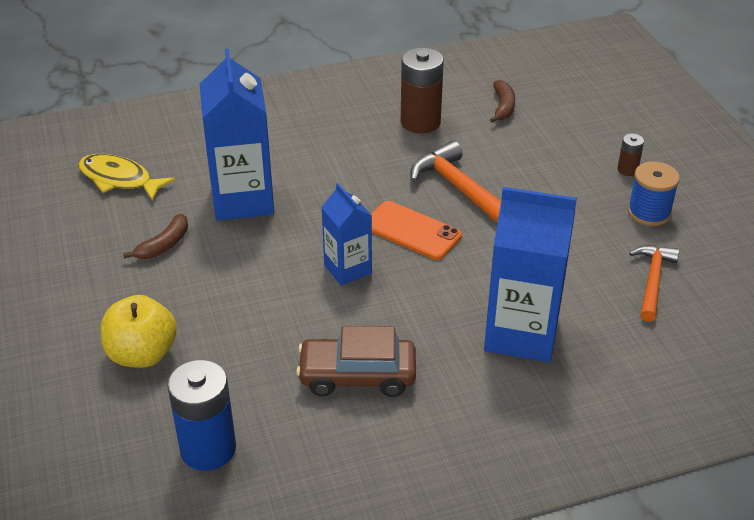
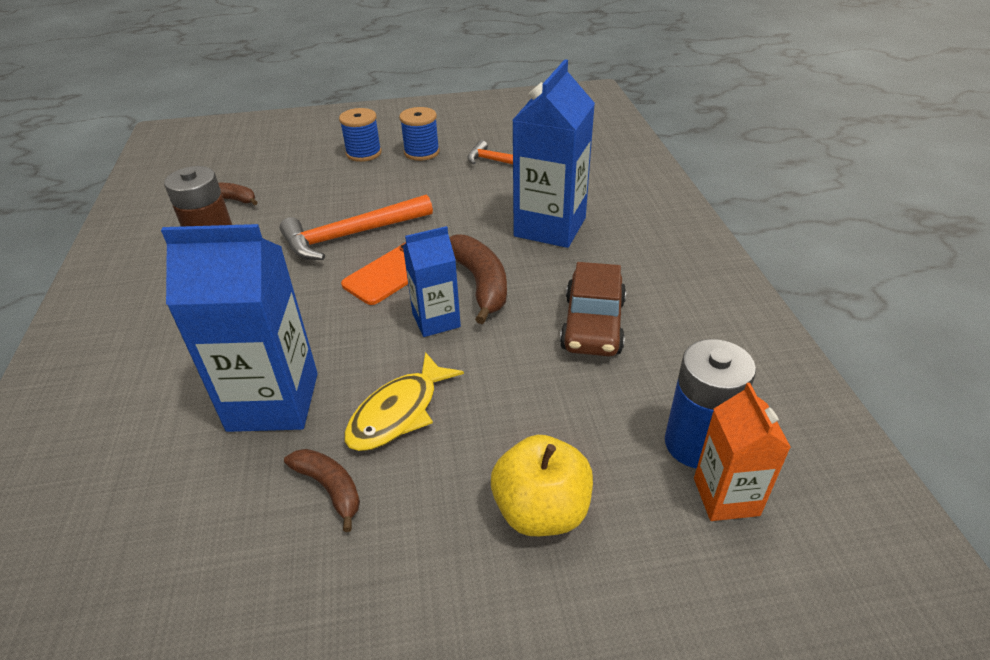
camera: 80 degrees left, 0 degrees up
(119, 179) = (142, 550): yellow fish -> yellow fish (398, 412)
(152, 465) = (726, 496): none -> orange carton
(407, 291) = (480, 283): none -> brown banana
(627, 170) = (363, 153): brown battery -> blue spool

